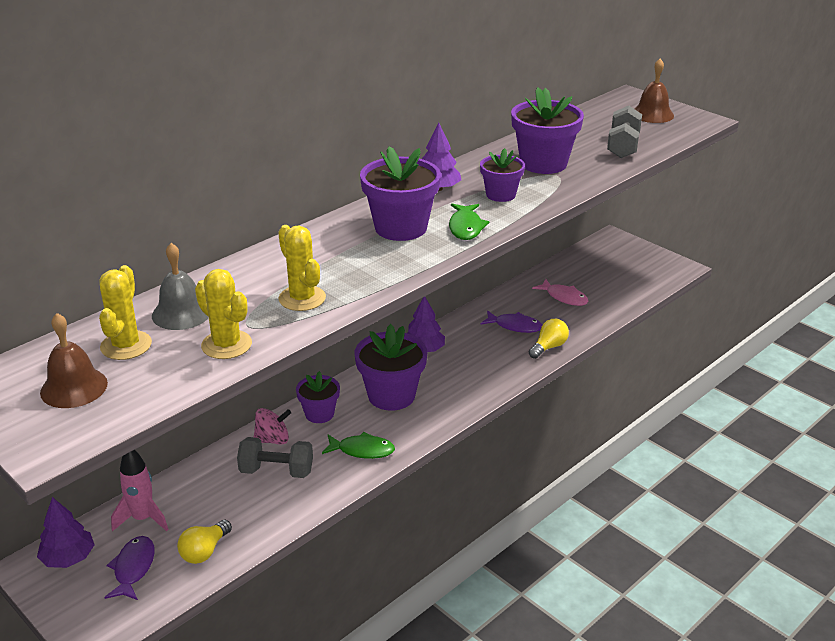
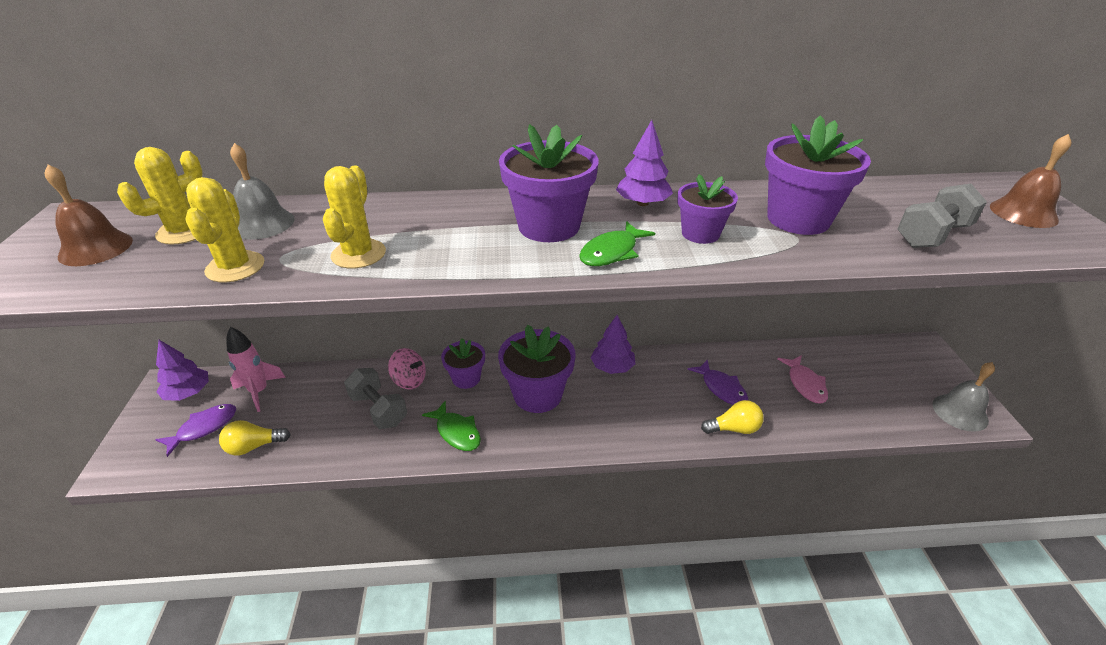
camera: 40 degrees right, 5 degrees up
(664, 271) = (960, 412): none -> grey bell

